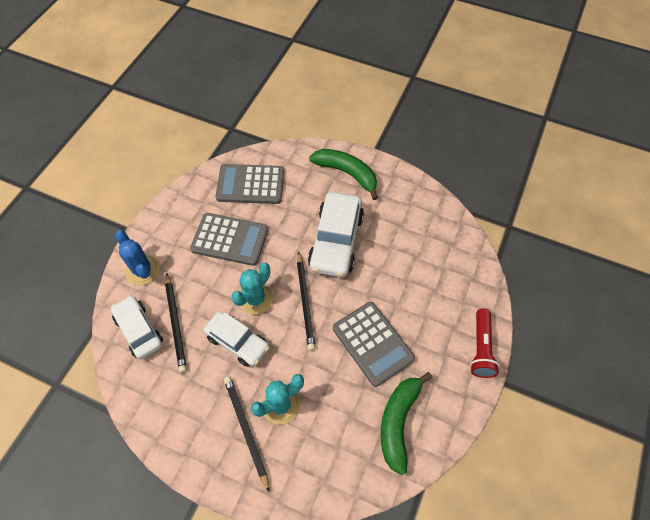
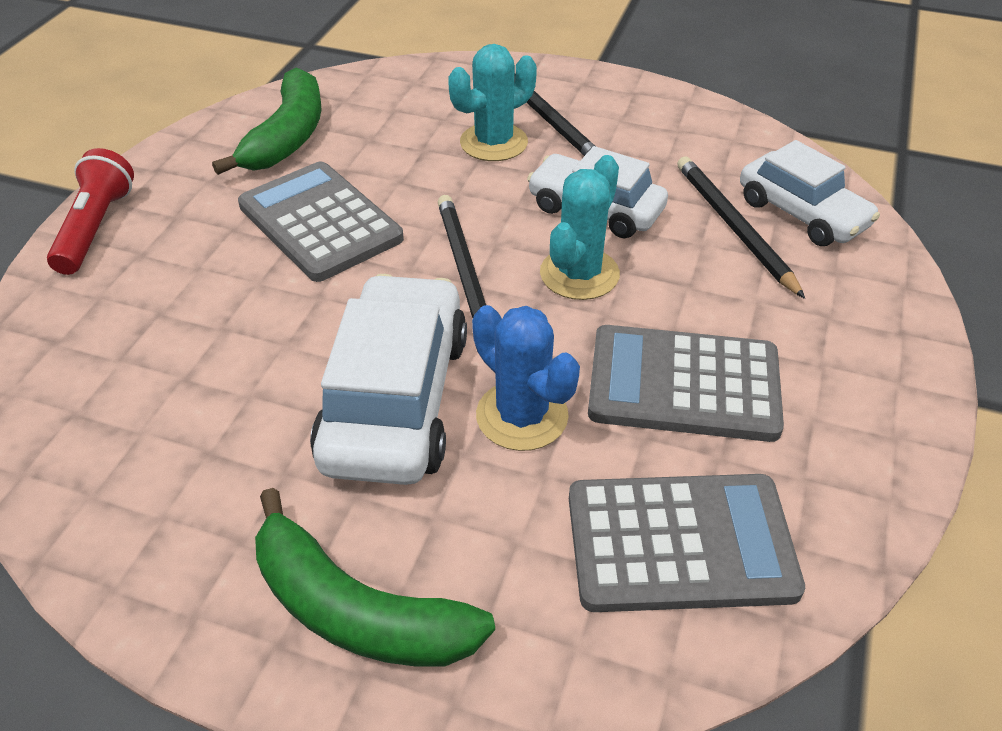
camera: 175 degrees right, 15 degrees down
(142, 270) = (865, 307): blue cactus -> blue cactus (522, 416)

